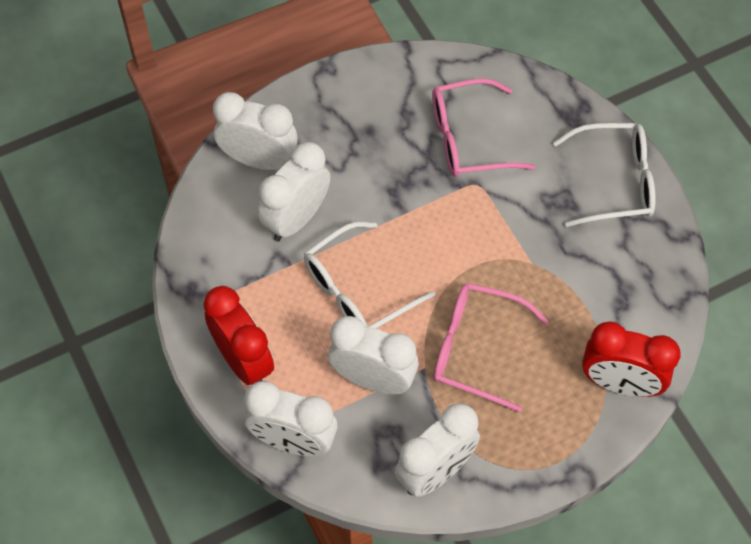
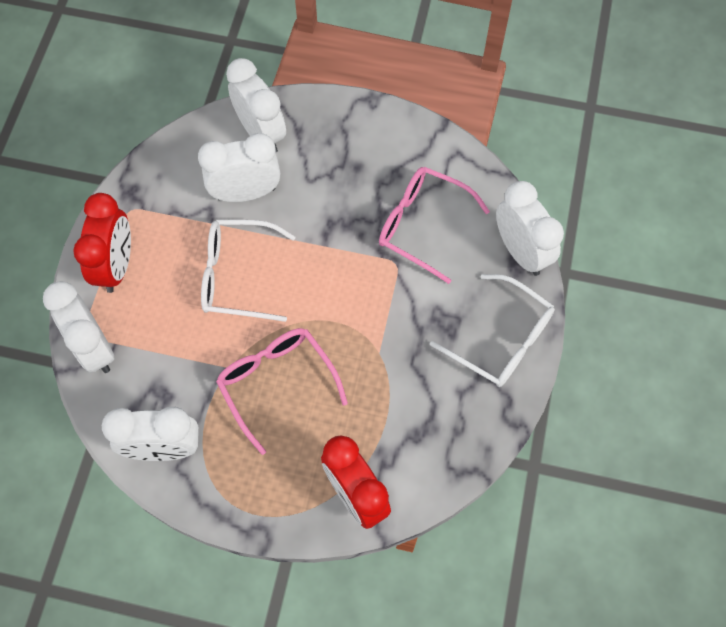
camera: 40 degrees right, 5 degrees up
(373, 379) = (186, 347): white clock -> white clock (520, 252)

